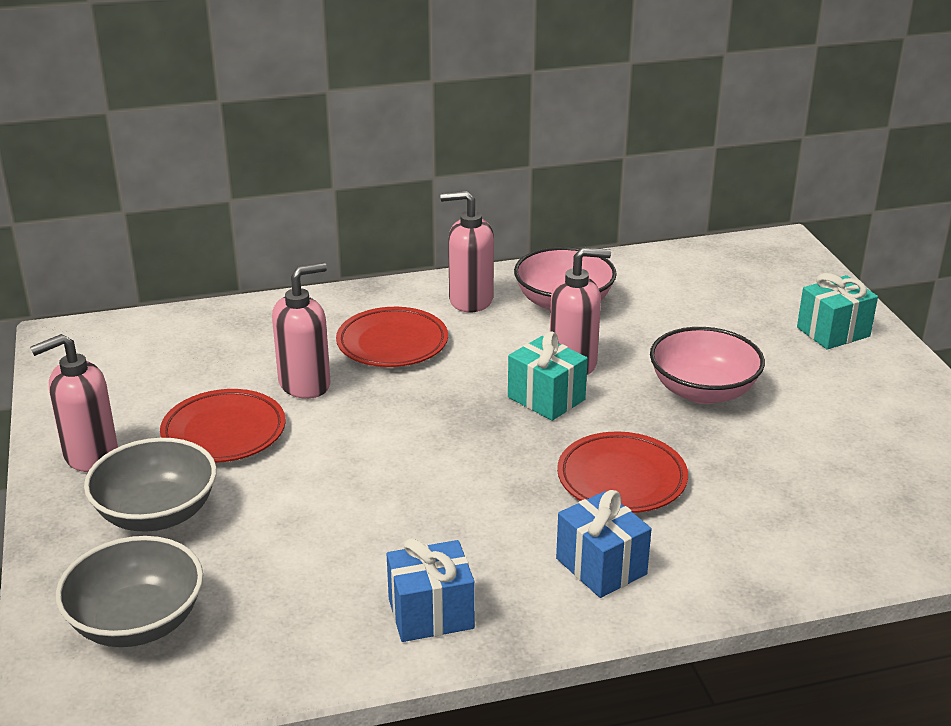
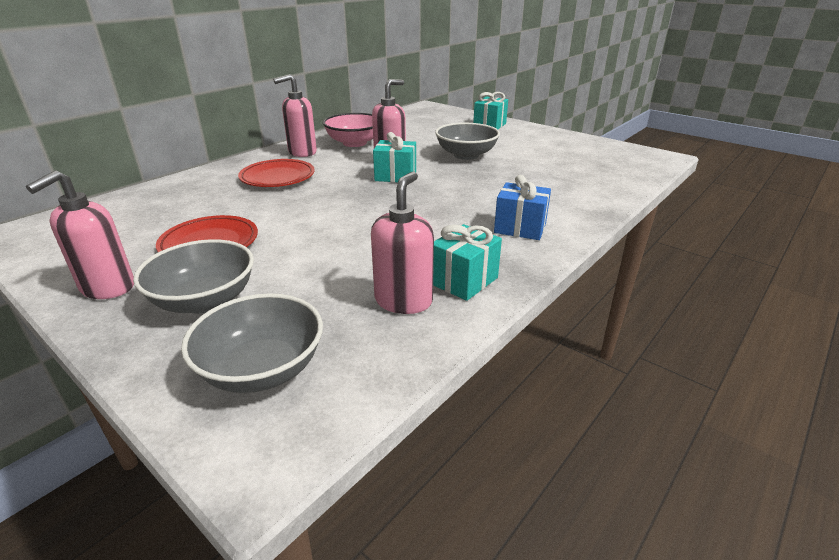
camera: 35 degrees left, 0 degrees up
(305, 384) = (242, 207): pink soap dispenser -> pink soap dispenser (403, 301)
(431, 614) = (464, 281): blue gift -> turquoise gift
(621, 479) = (477, 193): red plate -> none
(703, 391) = (466, 155): pink bowl -> grey bowl

